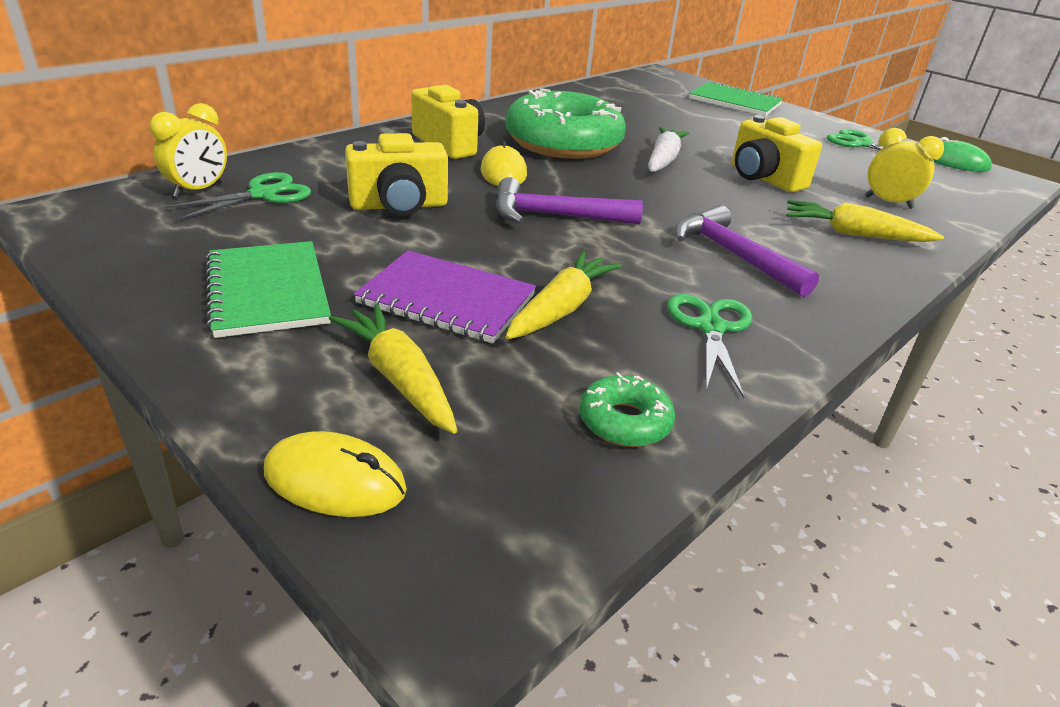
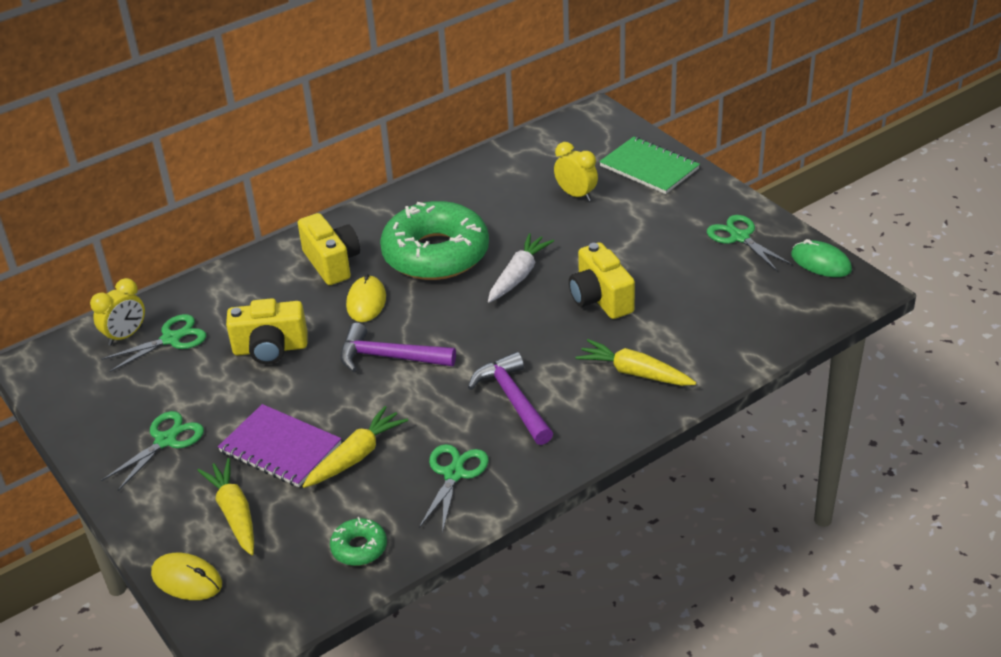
camera: 15 degrees right, 5 degrees up
(268, 291) = (165, 440): green notebook -> green scissors
(888, 202) = (699, 329): yellow clock -> yellow clock (576, 195)

